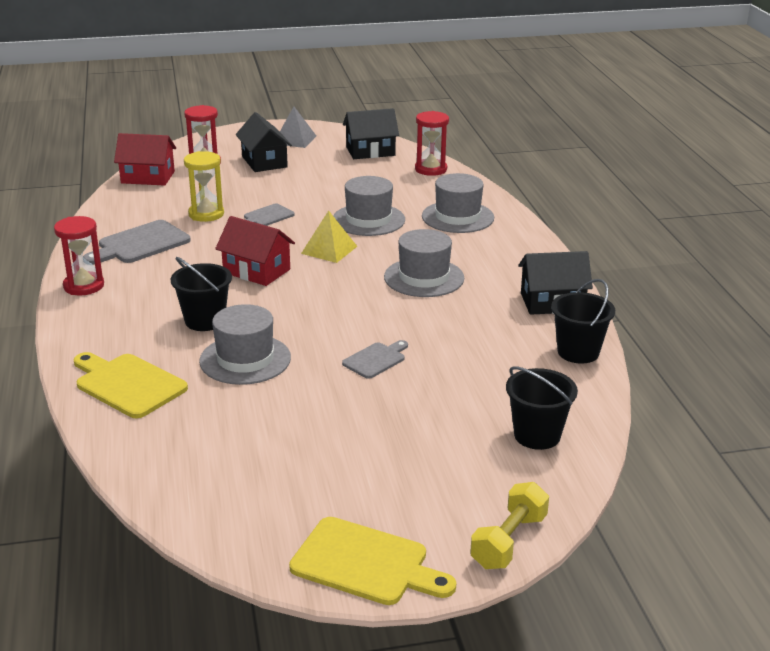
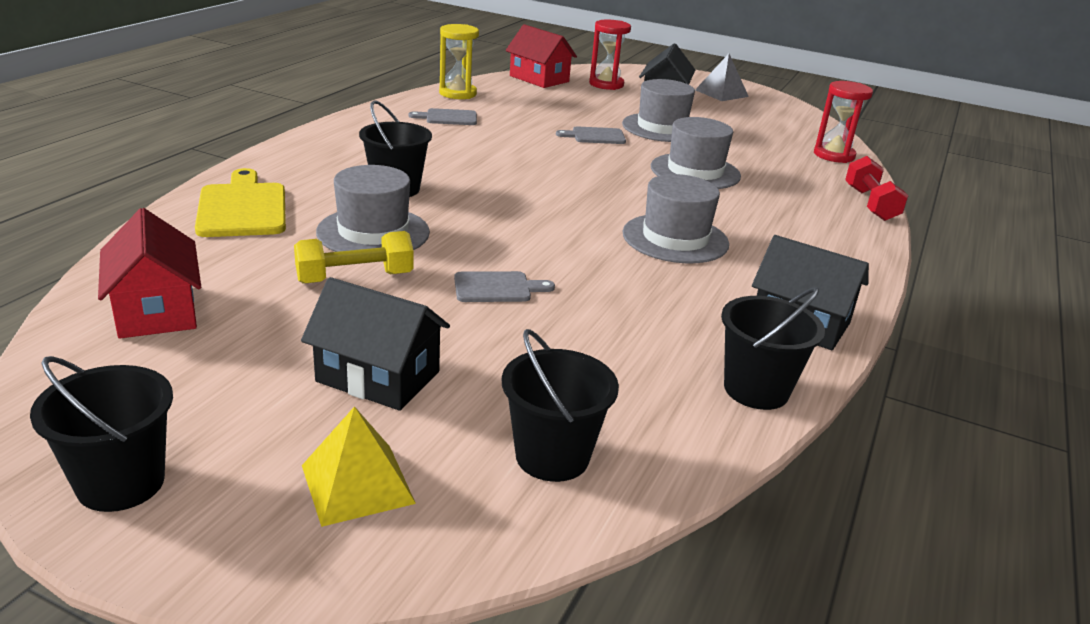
camera: 35 degrees right, 0 degrees up
(84, 286) = (349, 128): red hourglass -> none
(140, 244) = (448, 118): grey cutting board -> grey cutting board, size x0.59
(206, 214) = (543, 117): yellow hourglass -> yellow hourglass (457, 93)
(256, 271) = (512, 171): red house -> red house (156, 310)
(329, 250) = (612, 180): yellow pyramid -> yellow pyramid (357, 484)
(365, 563) = (121, 483): yellow cutting board -> black bucket
(370, 151) = (787, 123): black house -> black house (378, 377)
(457, 217) = (802, 202): grey hat -> grey hat (662, 128)
(494, 201) = (870, 204): none -> red dumbbell
(509, 541) = (307, 565): yellow dumbbell -> yellow dumbbell (355, 278)

